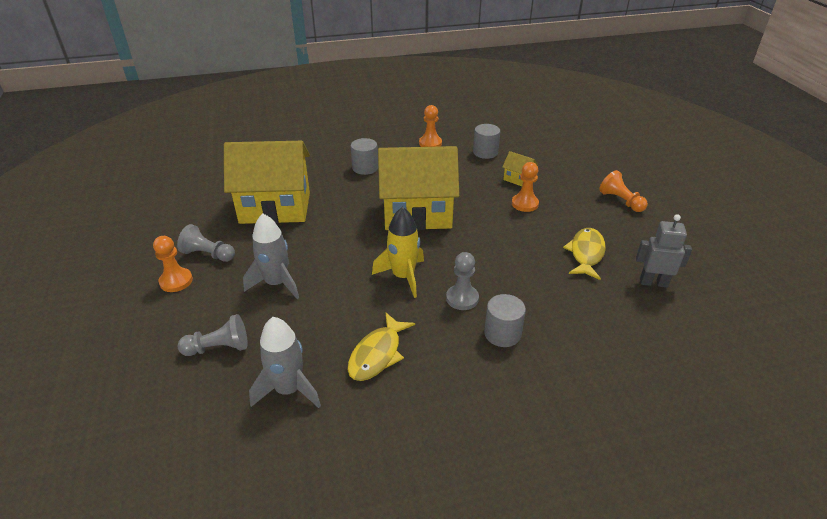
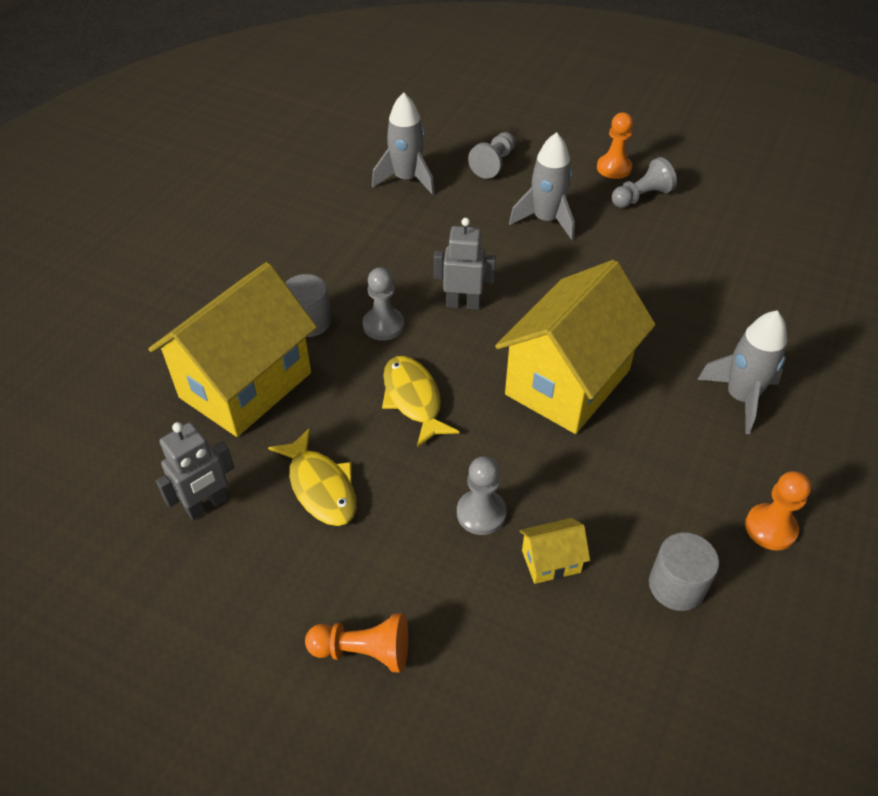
camera: 130 degrees right, 10 degrees up
(275, 208) = (697, 271): yellow house -> yellow house (246, 385)
(365, 168) = (740, 398): grey cylinder -> grey rocket
(377, 354) = (384, 236): yellow fish -> yellow fish (413, 399)
(403, 276) = (463, 304): yellow rocket -> grey robot
(525, 204) = (481, 513): orange pawn -> grey pawn

